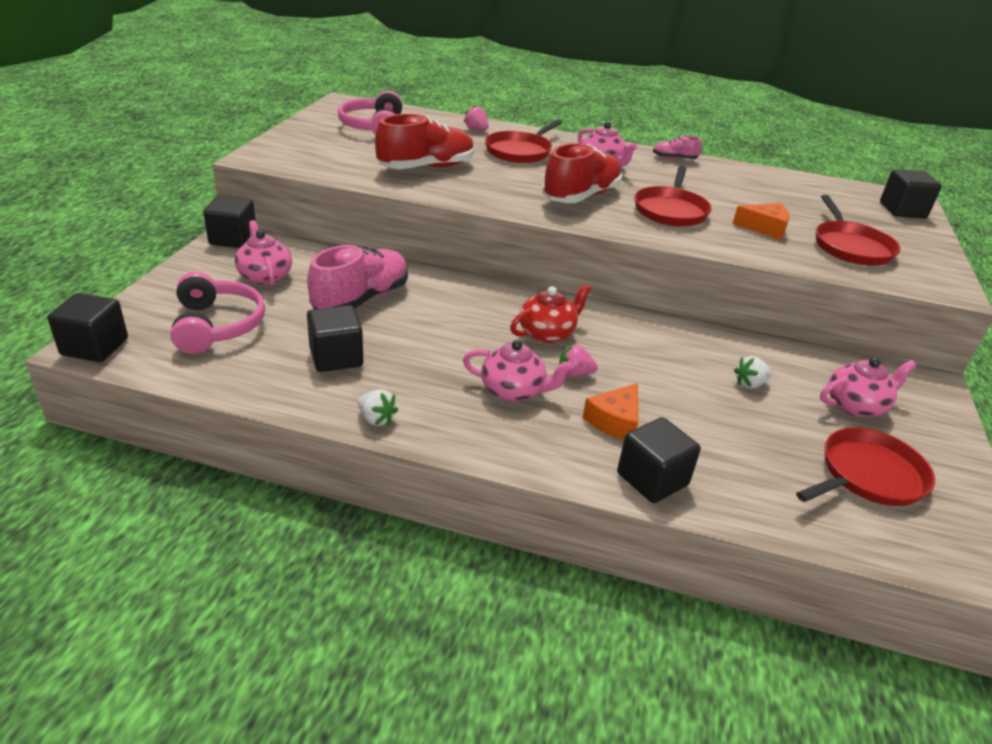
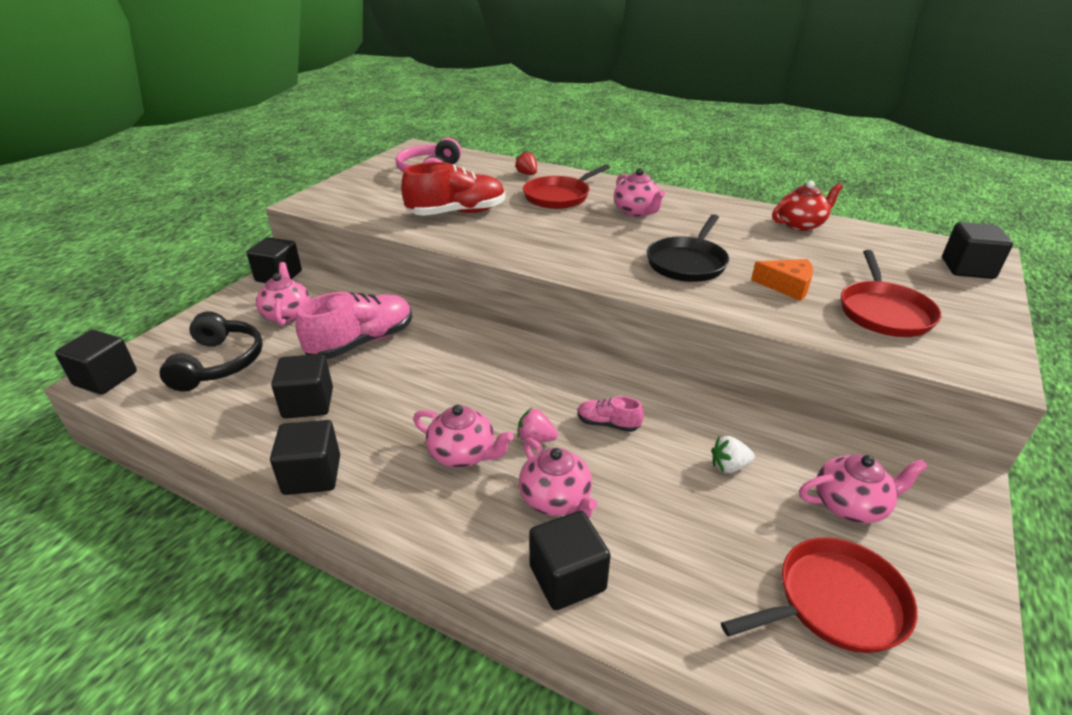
camera: 15 degrees right, 0 degrees up
(216, 325) = (219, 363): pink headphones -> black headphones
(376, 419) = (312, 475): white strawberry -> black cube
(476, 130) = (527, 174): pink strawberry -> red strawberry
(547, 333) = (527, 390): red teapot -> red teapot (801, 224)
(581, 196) = (597, 246): red shoe -> none
(615, 421) = (556, 499): orange cheese -> pink teapot
(670, 210) = (687, 263): red pan -> black pan
(674, 159) = (719, 205): pink shoe -> pink shoe (608, 424)

